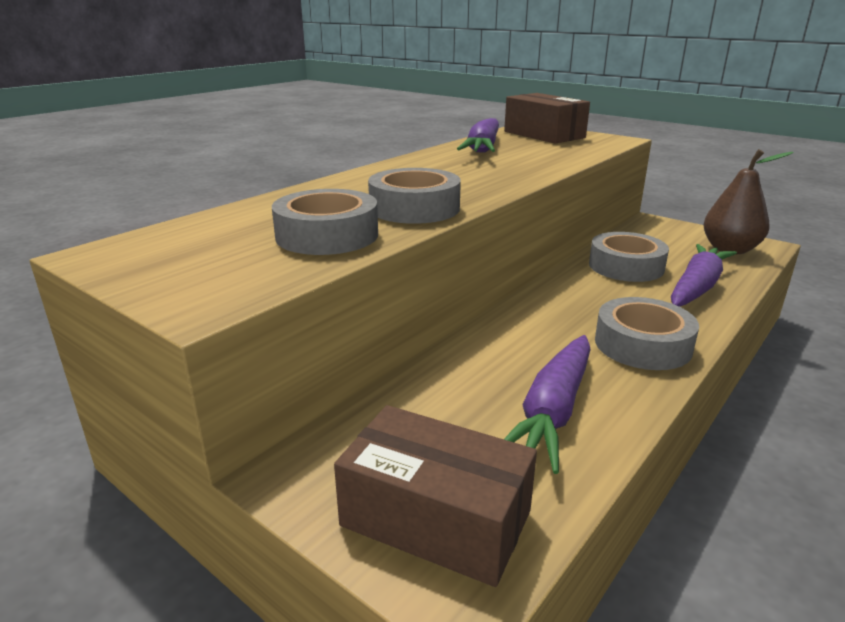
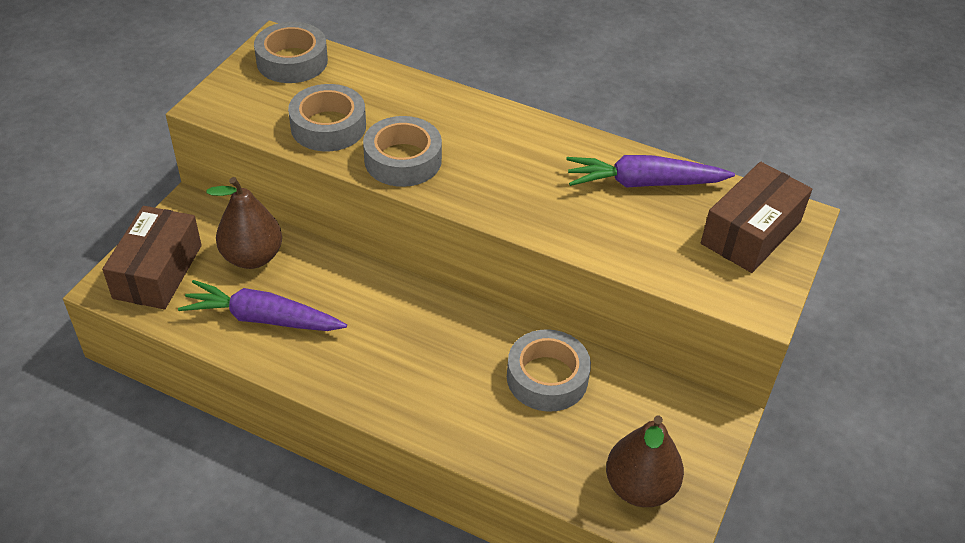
camera: 75 degrees right, 20 degrees up
(431, 414) = (252, 257): none -> brown pear
(642, 344) = (370, 377): grey tape -> grey tape (292, 61)
(697, 287) = (508, 435): purple carrot -> none

